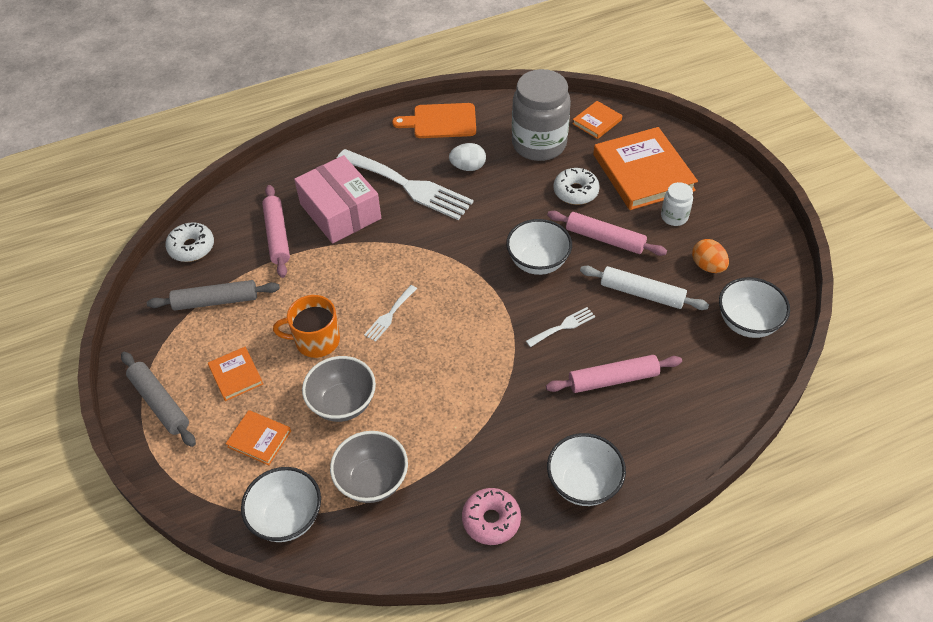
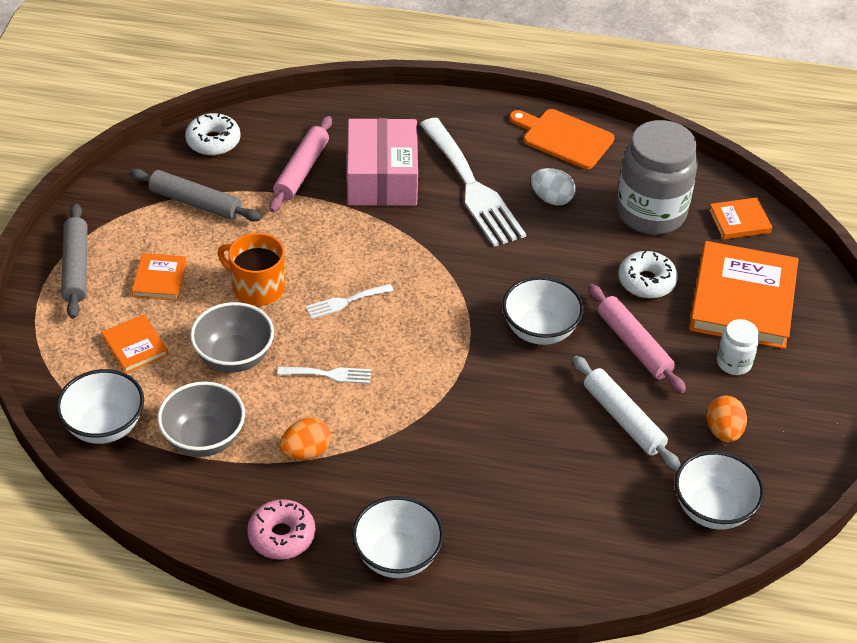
camera: 30 degrees right, 5 degrees down
(455, 444) = (306, 452): none -> orange egg
(563, 326) = (509, 405): white fork -> white fork (329, 374)
(613, 379) = (514, 482): pink rolling pin -> none

